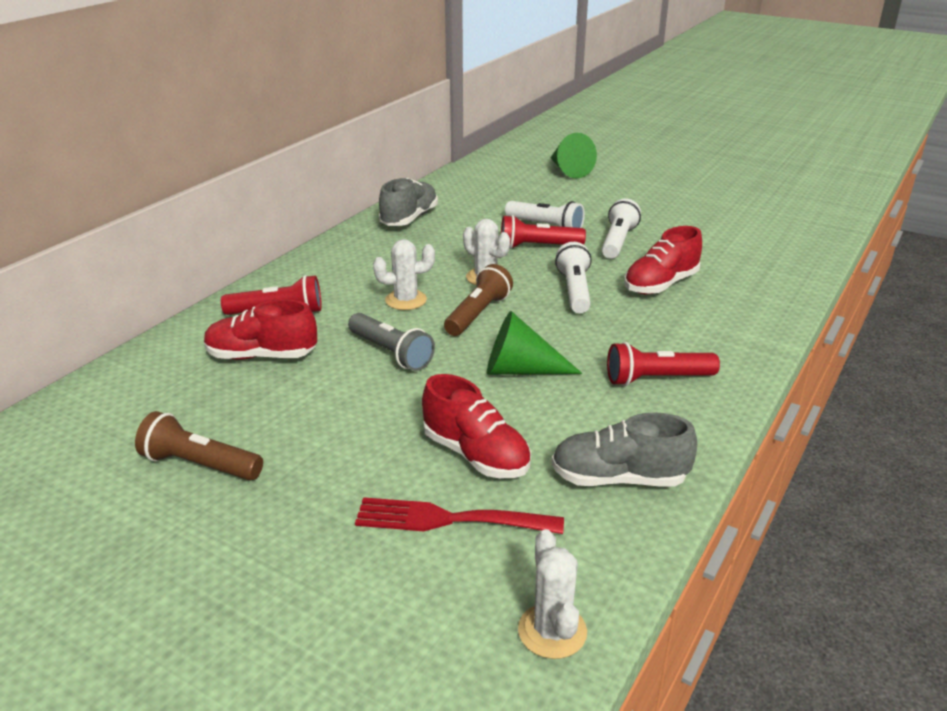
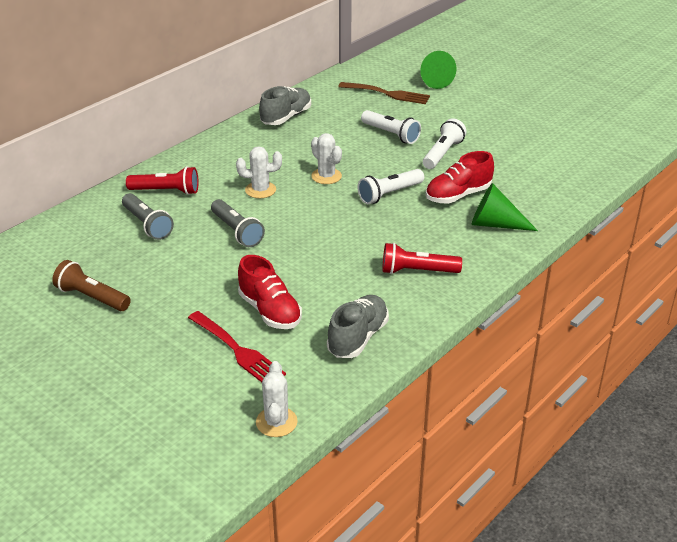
camera: 10 degrees right, 5 degrees up
(262, 356) = (147, 224): red shoe -> grey flashlight
(449, 519) = (238, 350): red fork -> red fork turned 150 degrees counterclockwise
(478, 314) = (309, 206): brown flashlight -> none
(521, 370) = (323, 254): green cone -> green cone (495, 224)
(522, 187) = (388, 94): none -> brown fork
(538, 247) = (377, 152): red flashlight -> none
(574, 290) = (389, 194): white flashlight -> white flashlight turned 135 degrees counterclockwise
(619, 479) = (358, 338): grey shoe -> grey shoe turned 105 degrees clockwise

